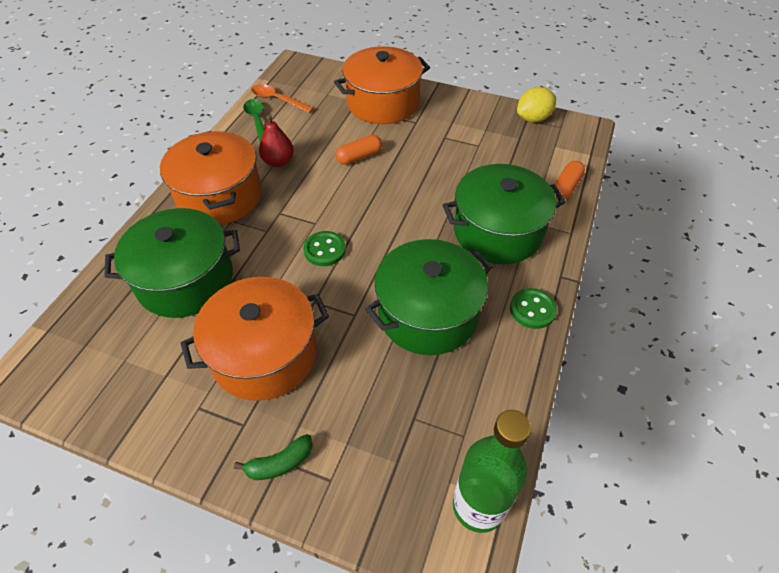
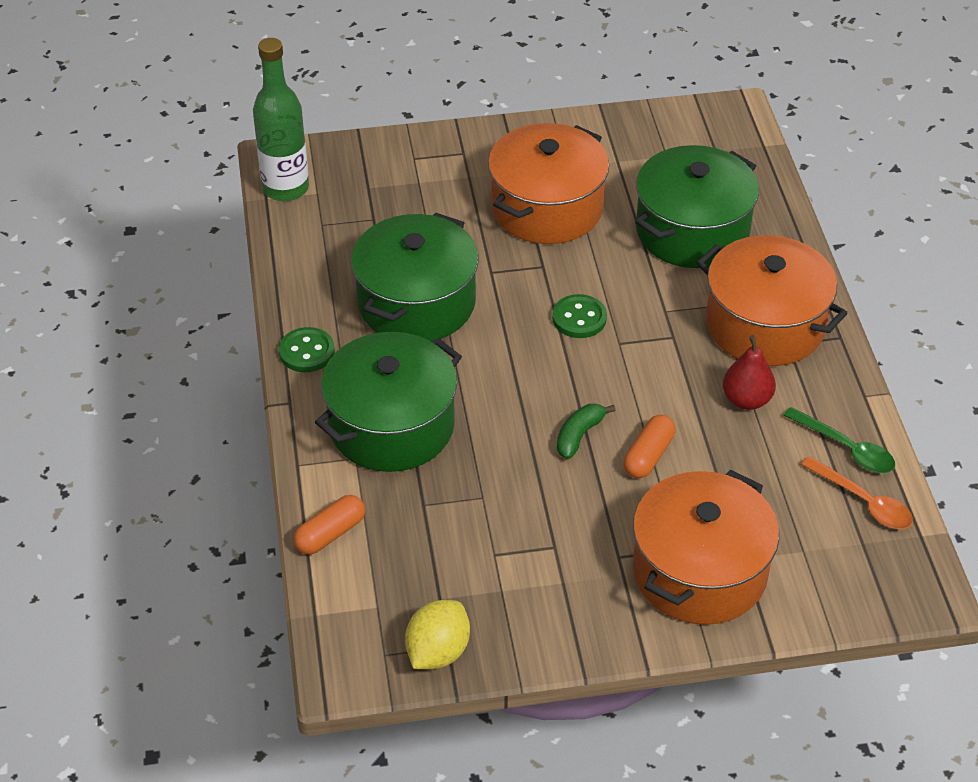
camera: 150 degrees right, 5 degrees down
(278, 100) = (863, 501): orange spoon -> orange spoon turned 45 degrees clockwise
(280, 463) = (462, 151): green banana -> green banana (579, 435)
(566, 187) = (330, 533): orange capsule -> orange capsule turned 45 degrees clockwise

